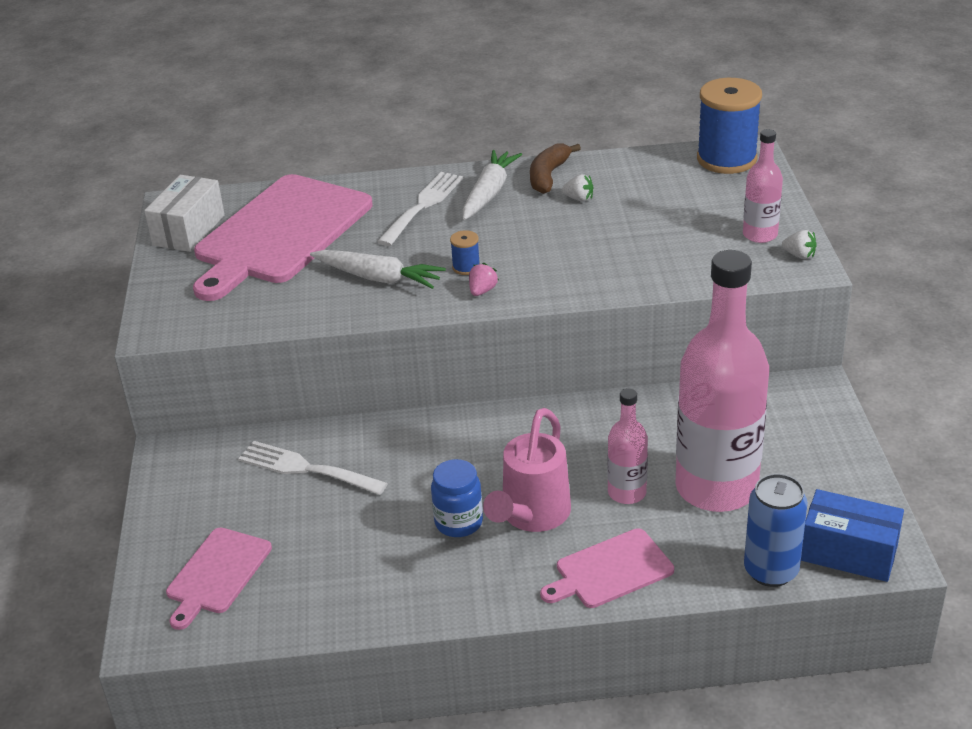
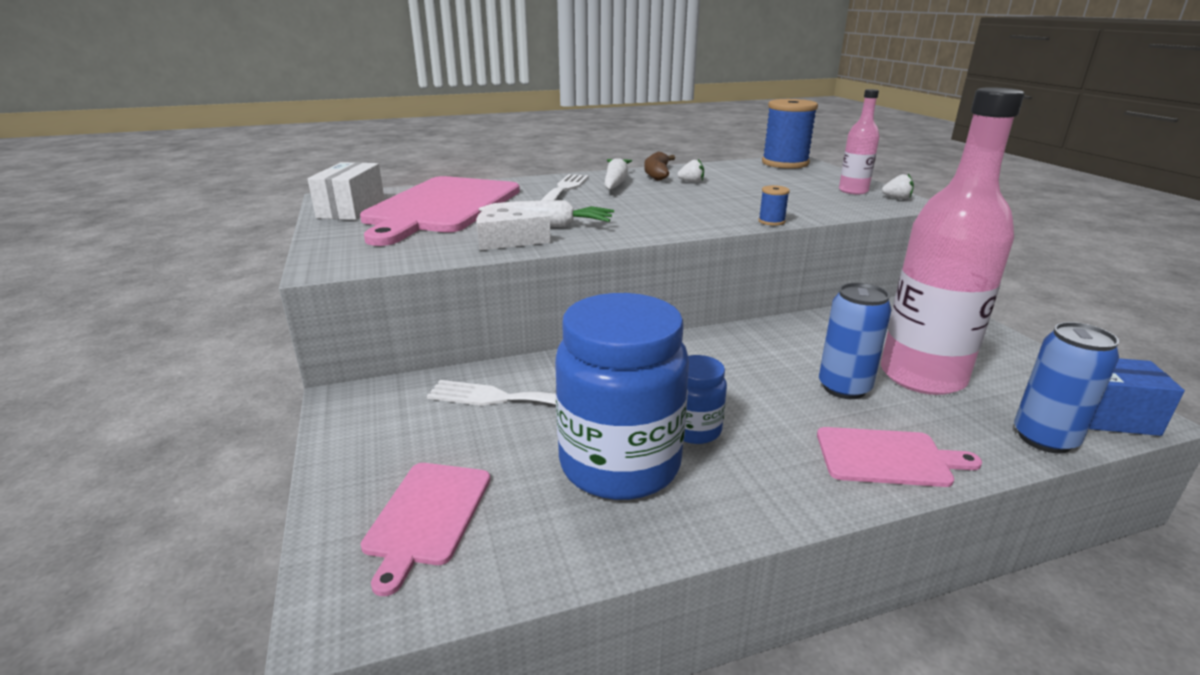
camera: 15 degrees left, 10 degrees down
(327, 302) = (506, 240): none -> white cheese
(379, 548) = (620, 464): none -> blue jar
(466, 267) = (626, 216): blue spool -> blue spool (771, 221)
(482, 291) = (651, 227): pink strawberry -> none
(531, 517) = (766, 417): pink watering can -> none
(610, 570) = (887, 457): pink cutting board -> pink cutting board turned 135 degrees counterclockwise
(627, 492) = (844, 388): pink bottle -> blue can

